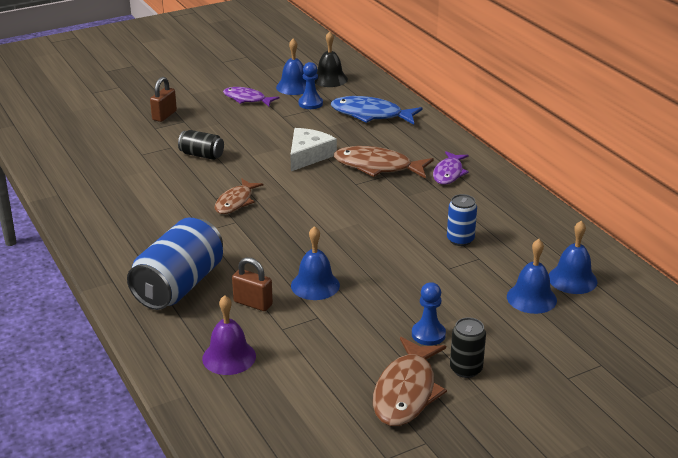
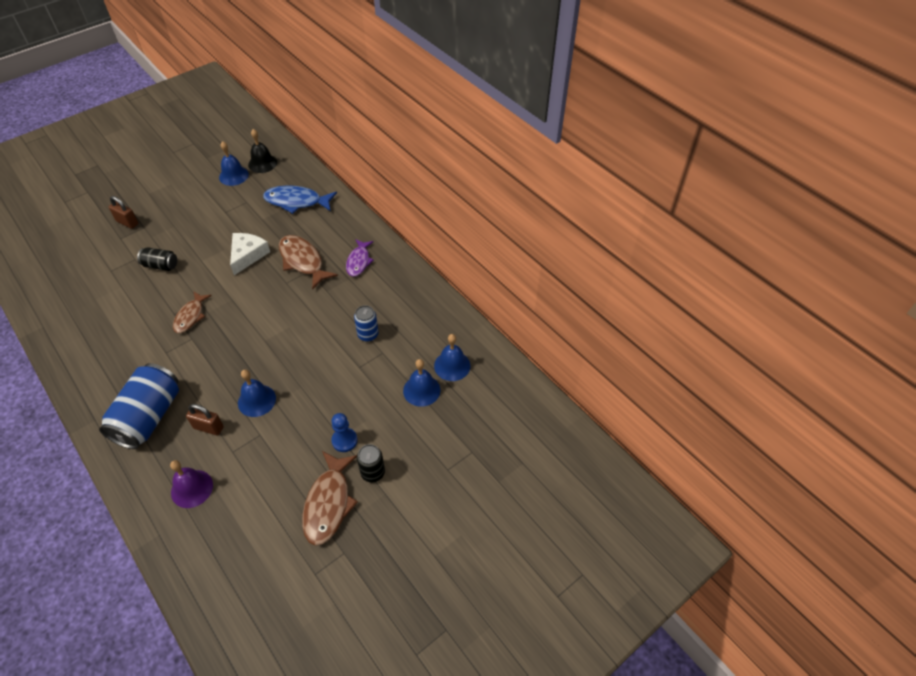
camera: 10 degrees left, 20 degrees up
(164, 115) = (127, 222): brown padlock -> brown padlock turned 75 degrees counterclockwise
(247, 99) = (195, 195): purple fish -> none
(310, 103) = (247, 194): blue pawn -> none
(377, 167) = (303, 261): brown fish -> brown fish turned 45 degrees clockwise

